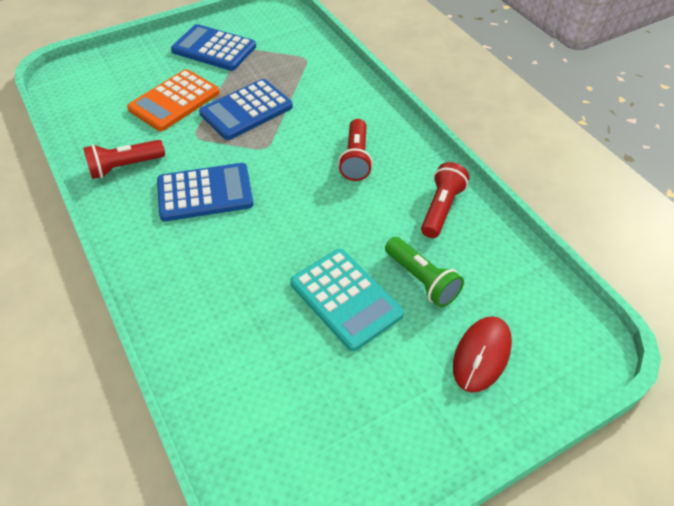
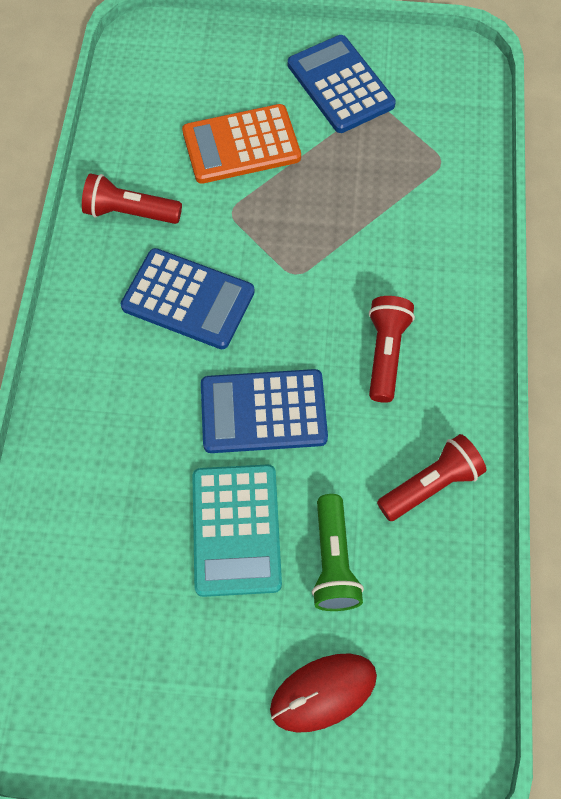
camera: 35 degrees right, 15 degrees up
(246, 110) = (312, 206): blue calculator -> blue calculator (263, 412)
(355, 159) = (386, 353): red flashlight -> red flashlight turned 150 degrees clockwise

